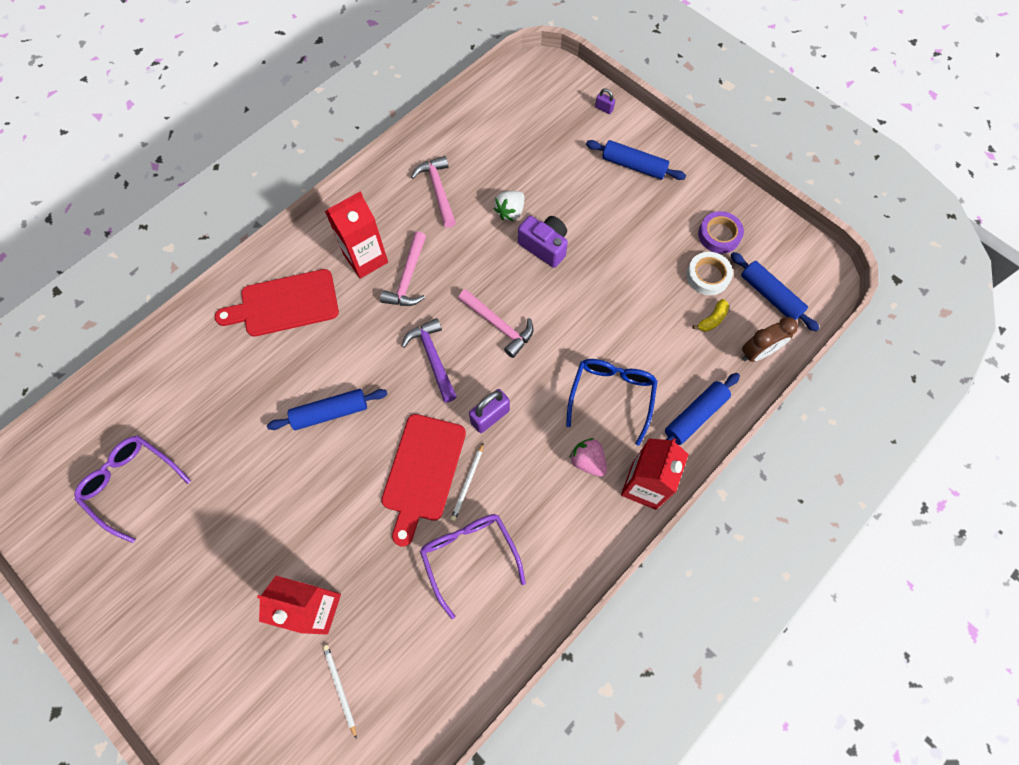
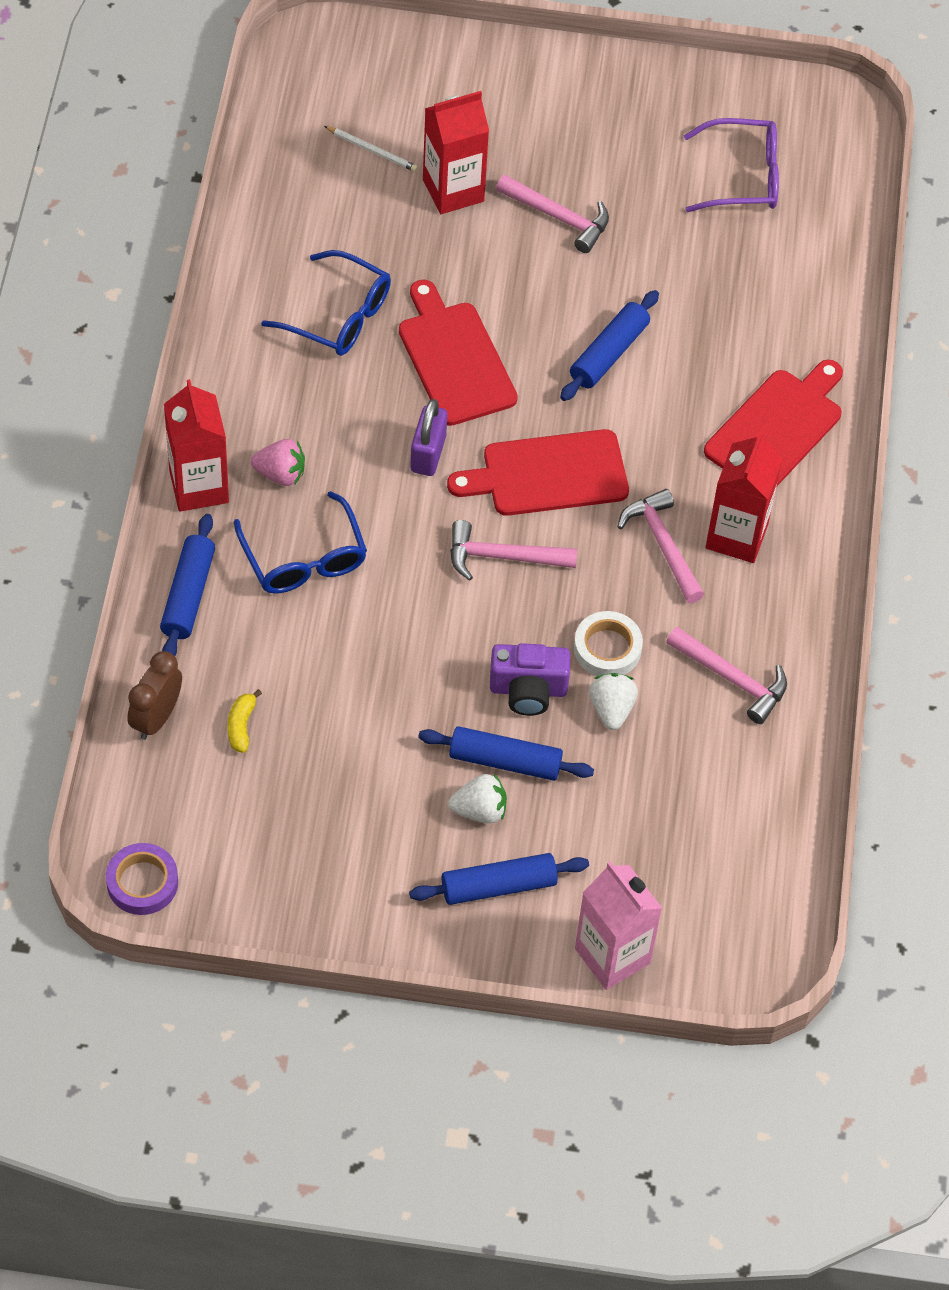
camera: 140 degrees right, 10 degrees down
(269, 535) = (558, 217): none -> pink hammer
(433, 358) = (548, 474): purple hammer -> red cutting board
(467, 483) = (396, 377): white pencil -> none
(469, 556) = (339, 316): purple glasses -> blue glasses
(604, 109) = (612, 956): purple padlock -> pink carton
(616, 204) = (480, 810): none -> white strawberry
(707, 276) = (284, 782): white tape -> white tape (607, 648)
(719, 235) = (306, 852): purple tape -> purple tape (142, 882)
(770, 295) = (184, 805): blue rolling pin -> blue rolling pin (505, 761)

